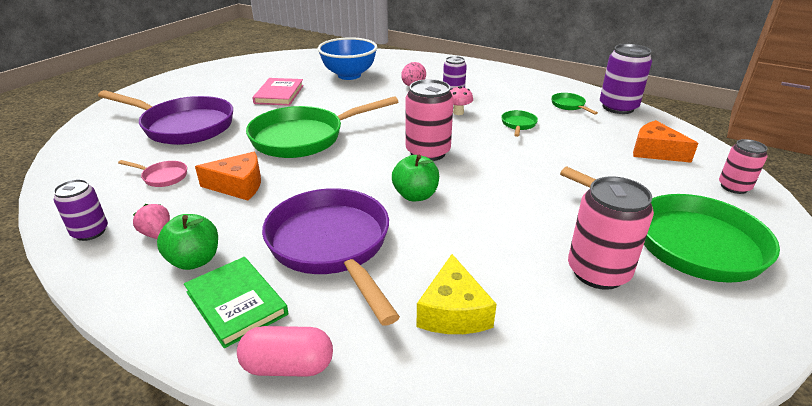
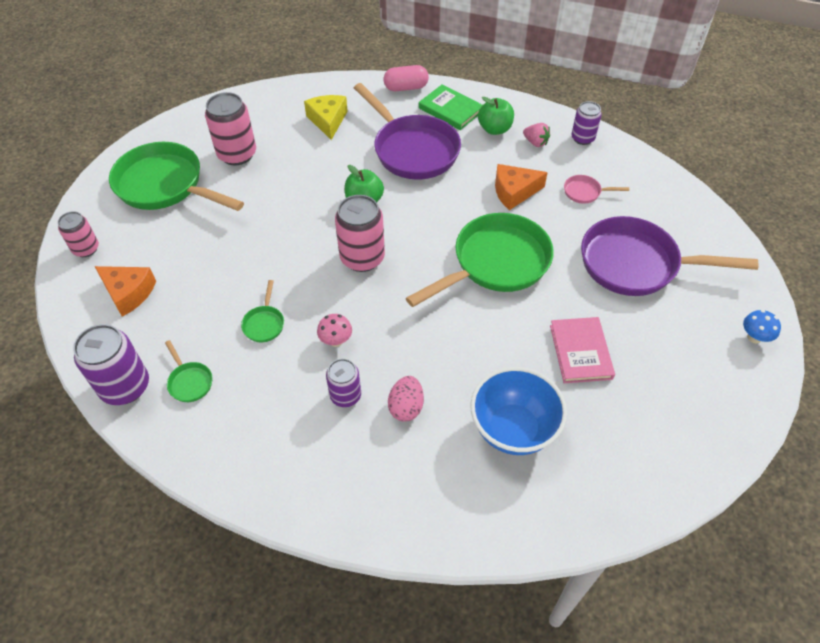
camera: 170 degrees right, 20 degrees up
(153, 90) = (754, 337): none -> blue mushroom

